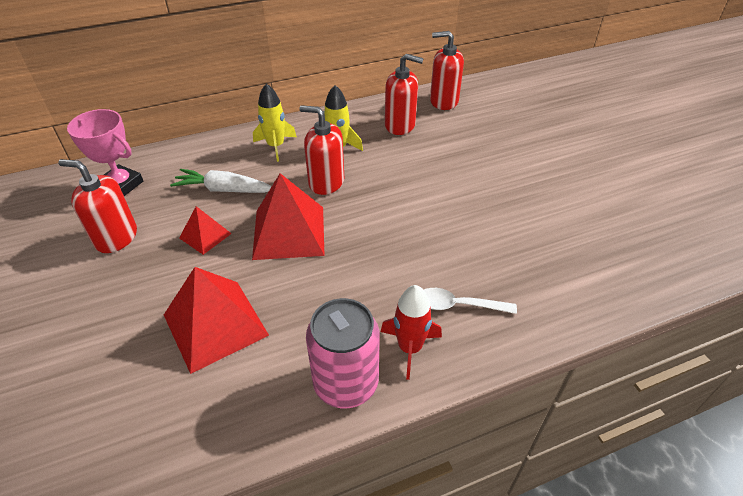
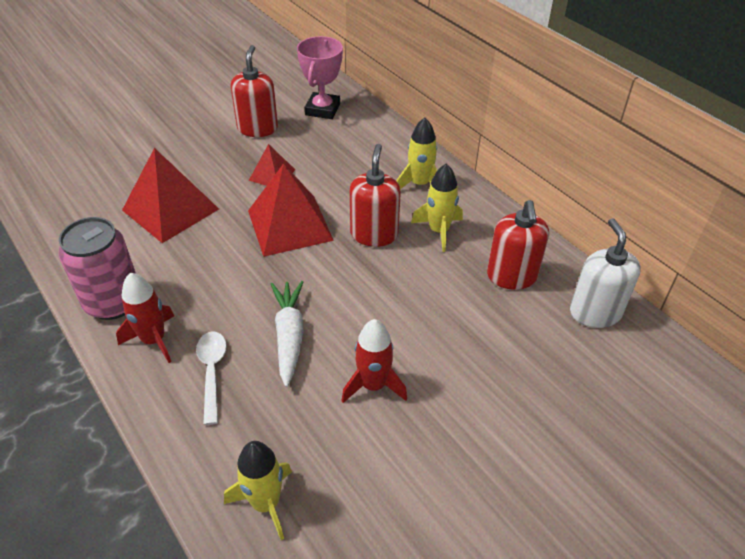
camera: 75 degrees right, 0 degrees up
(224, 190) = (337, 168): white carrot -> white carrot (289, 336)
(443, 101) = (595, 312): red soap dispenser -> white soap dispenser
(488, 210) = (373, 385): none -> red rocket
(588, 283) = (265, 503): none -> yellow rocket

